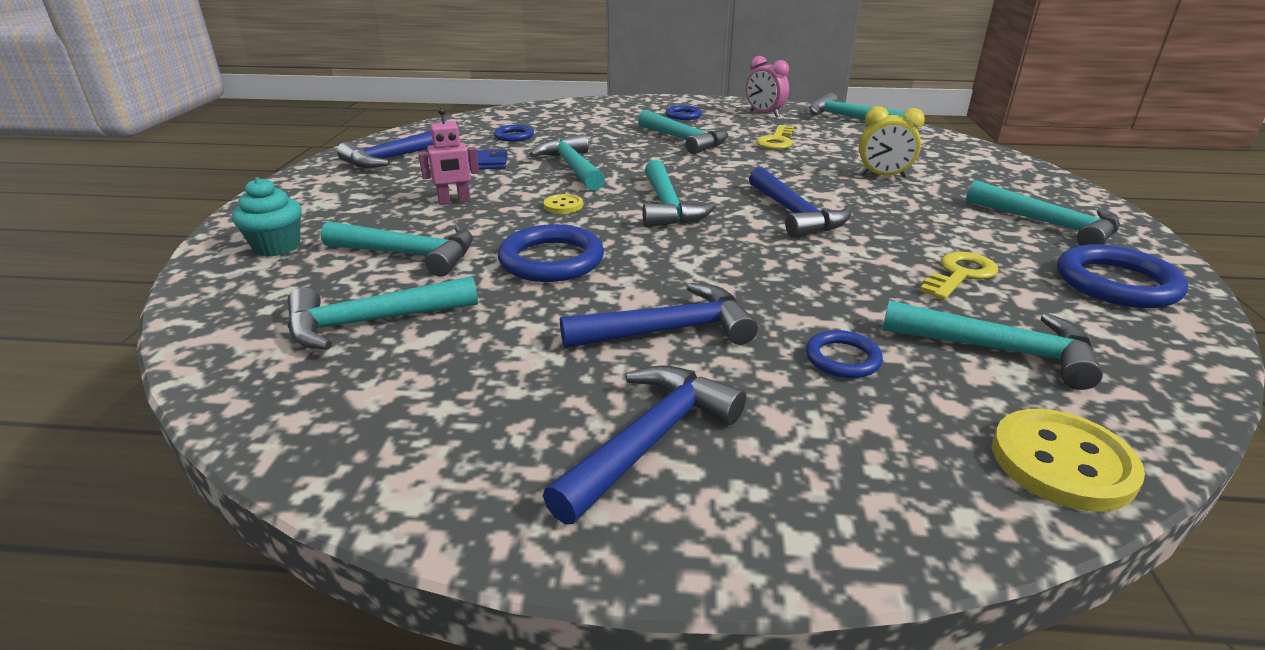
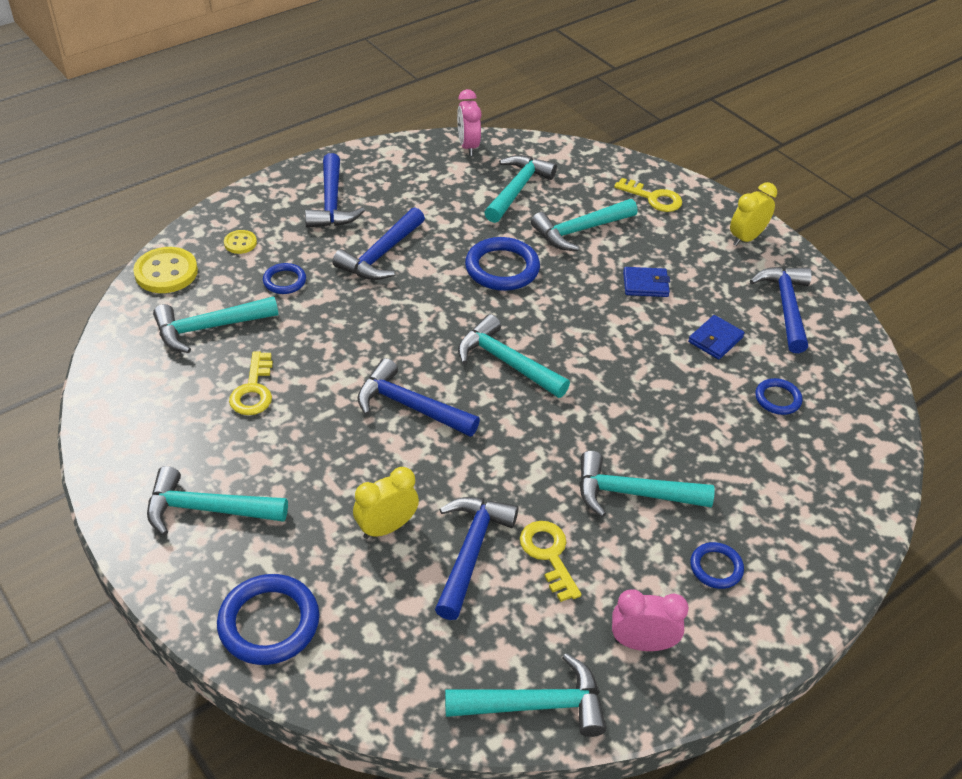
camera: 135 degrees right, 15 degrees up
(277, 247) = (653, 198): turquoise cupcake -> yellow key
(288, 420) = (468, 146): none -> pink clock
(302, 192) = (746, 238): none -> yellow clock
(454, 201) = (645, 284): pink robot -> blue wallet
(563, 206) = (573, 321): yellow button -> yellow button (240, 243)
(572, 167) = (647, 375): turquoise hammer -> none
(828, 154) = (471, 551): none -> blue hammer
(1116, 283) = (146, 438): blue ring -> blue ring (269, 623)

